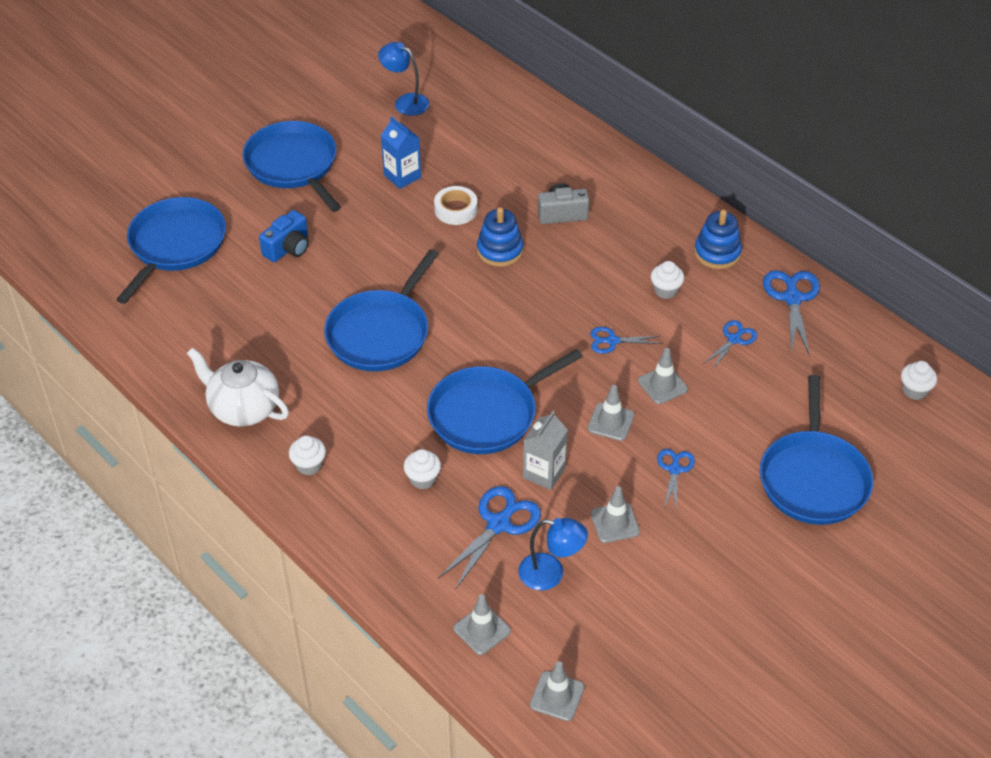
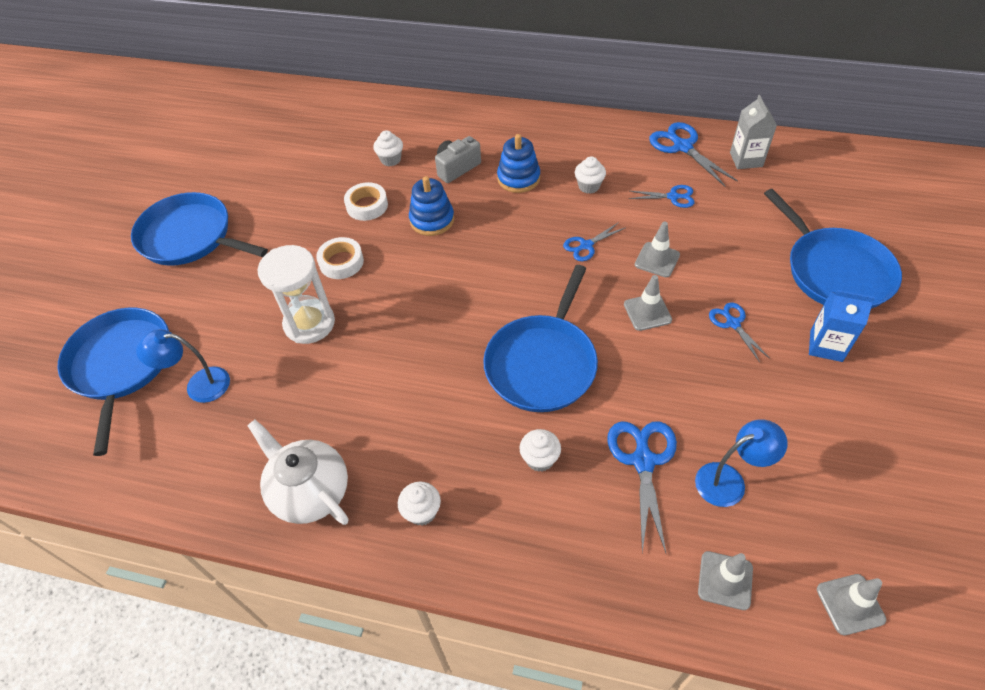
camera: 30 degrees left, 5 degrees up
(243, 408) = (310, 491): white teapot -> white teapot turned 45 degrees clockwise
(288, 248) = (240, 311): blue camera -> none
(333, 286) = (309, 324): none -> white hourglass
(381, 333) = (387, 342): blue pan -> none
(396, 249) = (341, 262): none -> white tape
(402, 176) = (298, 200): blue carton -> blue carton (826, 346)
(405, 102) = (254, 142): blue lamp -> blue lamp (199, 385)
(544, 473) = (637, 388): grey carton -> grey carton (746, 159)
(615, 523) = (733, 398): grey traffic cone -> none
(717, 253) = (599, 141): blue stacking toy -> blue stacking toy (518, 178)
(734, 339) = (673, 197): blue scissors -> blue scissors turned 90 degrees clockwise
(914, 390) = (828, 168): white cupcake -> white cupcake (391, 159)

